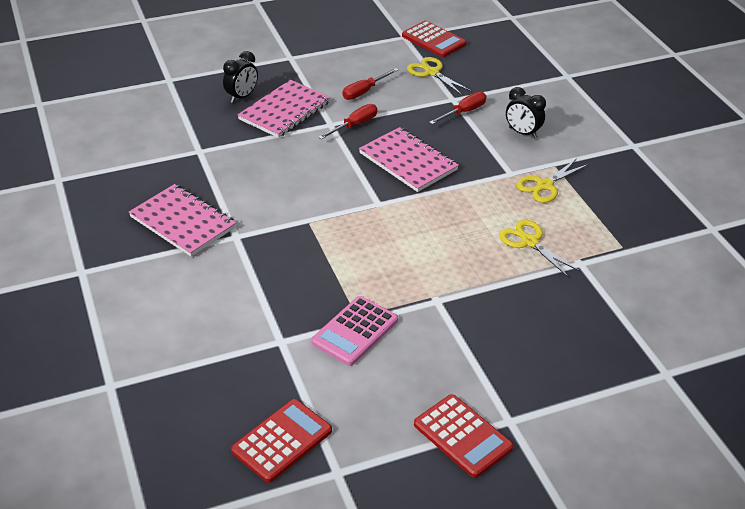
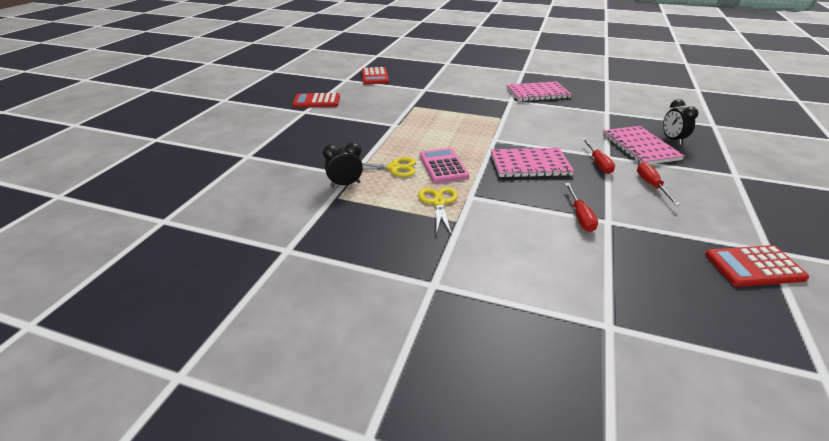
camera: 130 degrees right, 5 degrees down
(355, 331) = (406, 102): pink calculator -> pink calculator (443, 166)
(432, 72) = (670, 232): yellow scissors -> none
(522, 133) = (519, 230): black clock -> black clock (345, 184)

